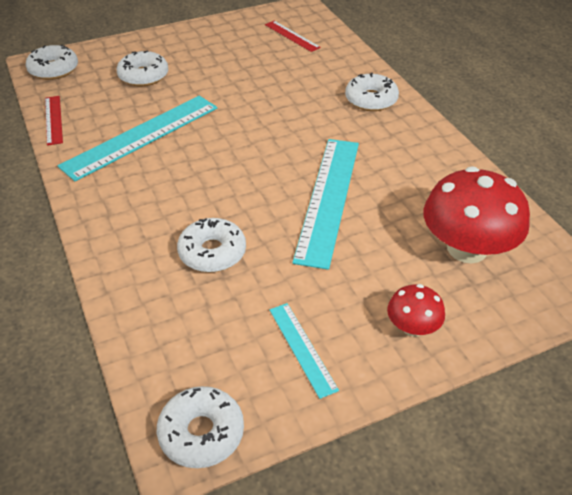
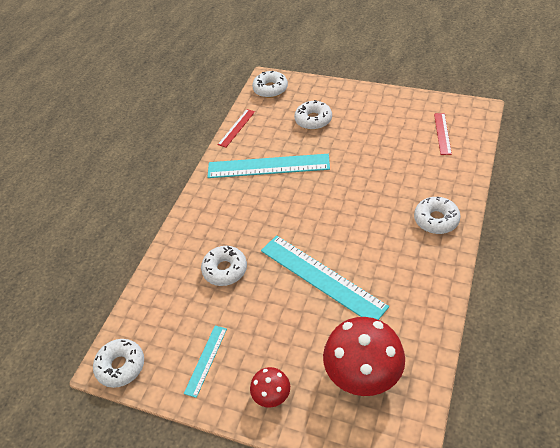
camera: 50 degrees right, 5 degrees up
(328, 198) = (322, 278): turquoise ruler -> turquoise ruler turned 75 degrees clockwise

